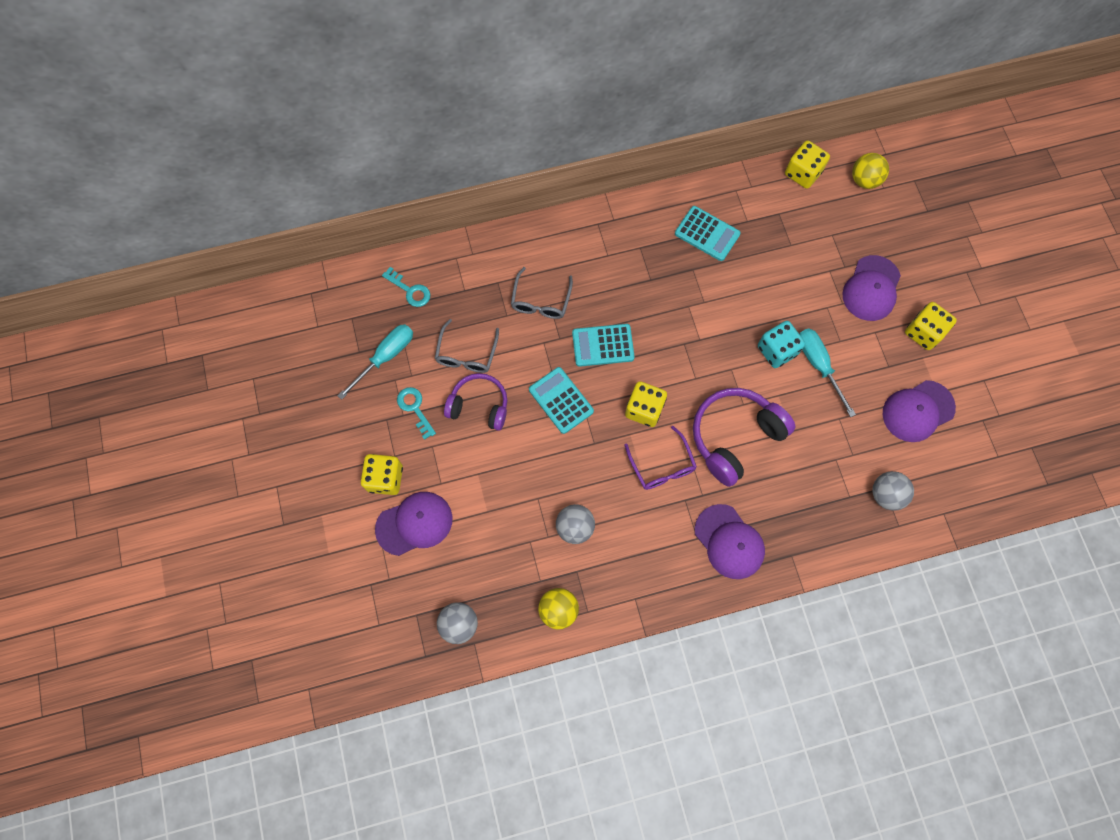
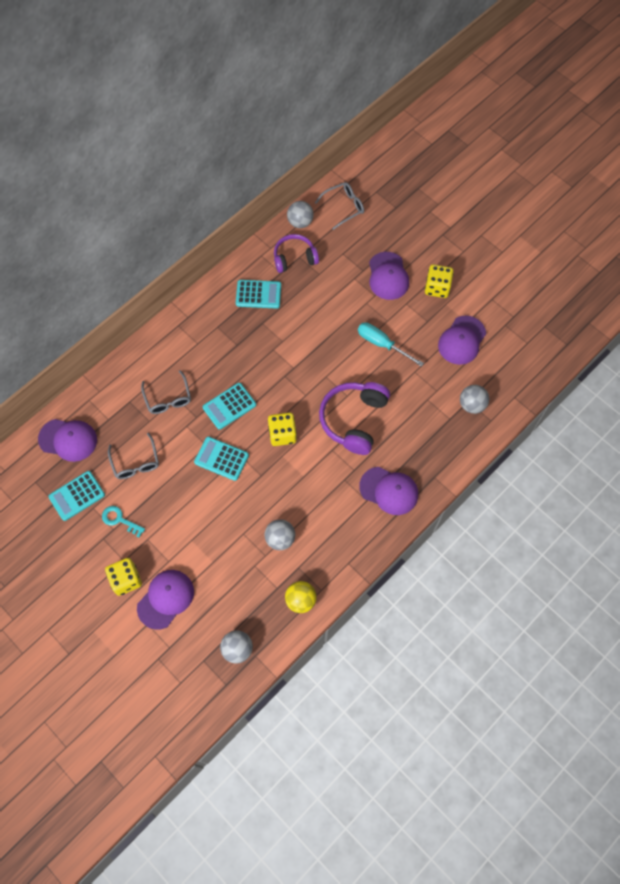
camera: 30 degrees left, 5 degrees down
(385, 357) = (77, 496): turquoise screwdriver -> turquoise calculator
(410, 290) = (68, 440): turquoise key -> purple cap
(479, 405) = (165, 493): purple headphones -> purple headphones (294, 258)
(662, 465) = (316, 465): purple glasses -> none
(777, 350) = (349, 348): turquoise dice -> none
(802, 173) = (300, 222): yellow dice -> grey ball
(864, 180) = (343, 207): yellow ball -> grey glasses

